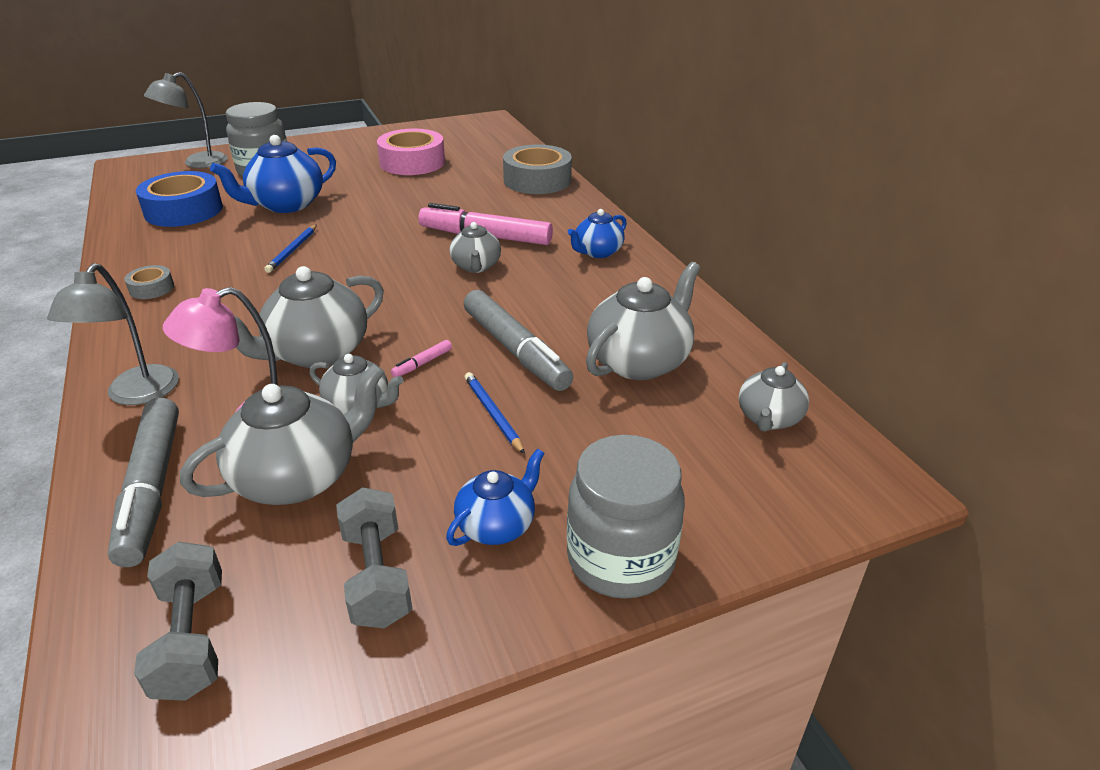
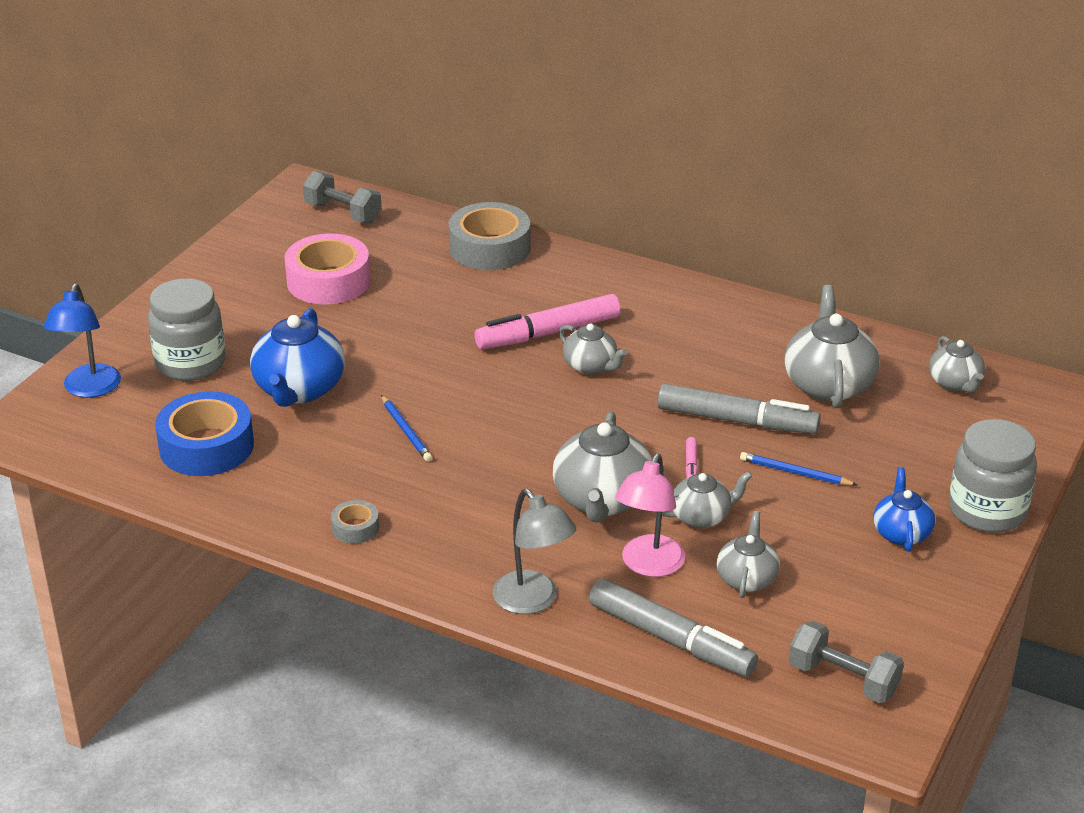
camera: 40 degrees left, 0 degrees up
(197, 163) = (89, 389): grey lamp -> blue lamp
(298, 477) = (746, 578): grey teapot -> grey teapot, size x0.59
(377, 576) = (883, 595): grey dumbbell -> grey dumbbell (343, 213)
(597, 252) = (663, 304): blue teapot -> none

